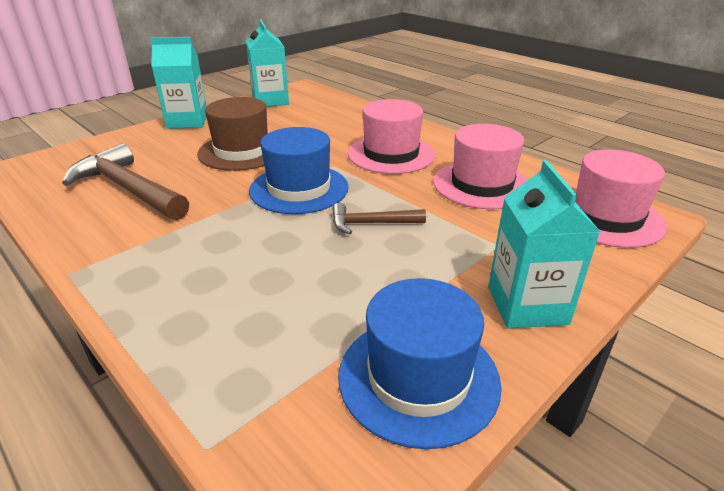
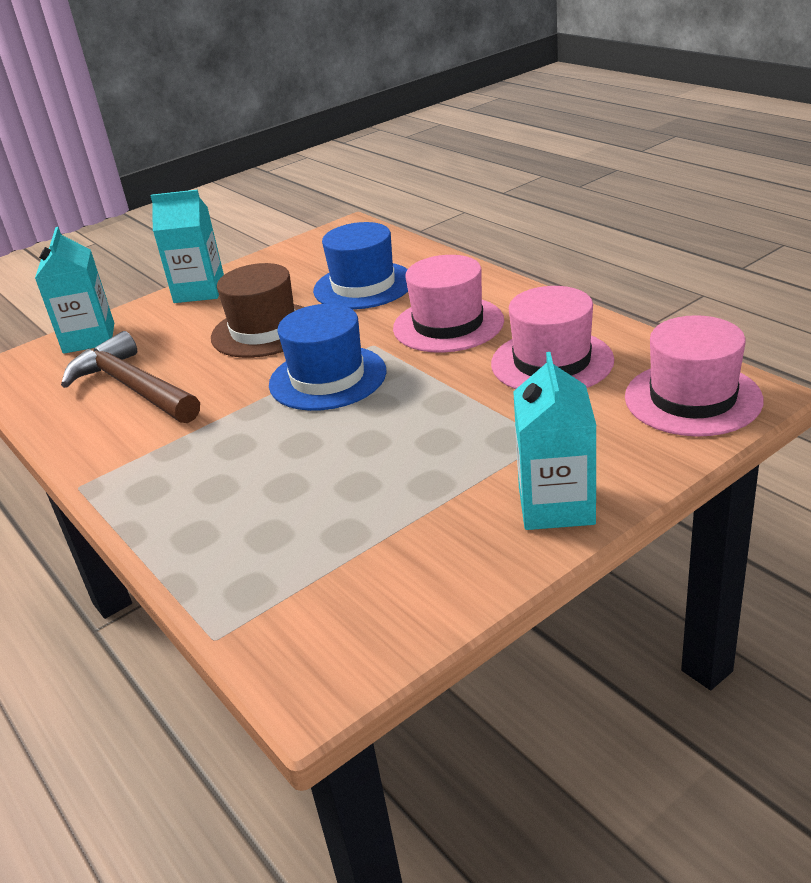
camera: 10 degrees right, 0 degrees up
(270, 101) = (305, 252): turquoise carton -> turquoise carton (89, 338)
(371, 223) = (405, 418): brown hammer -> none
(418, 378) = (420, 578): blue hat -> blue hat (363, 286)

